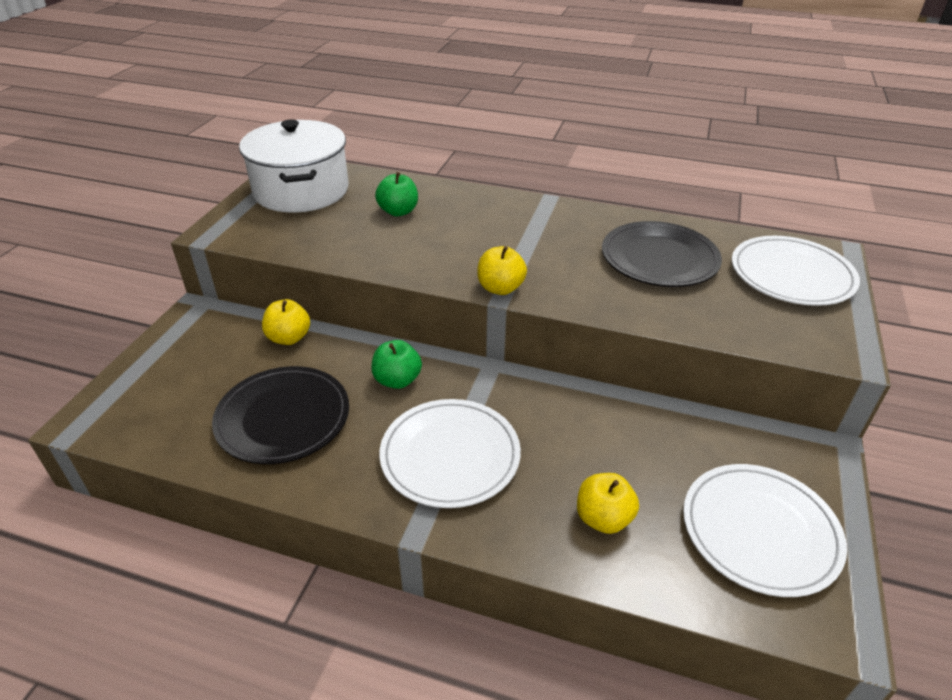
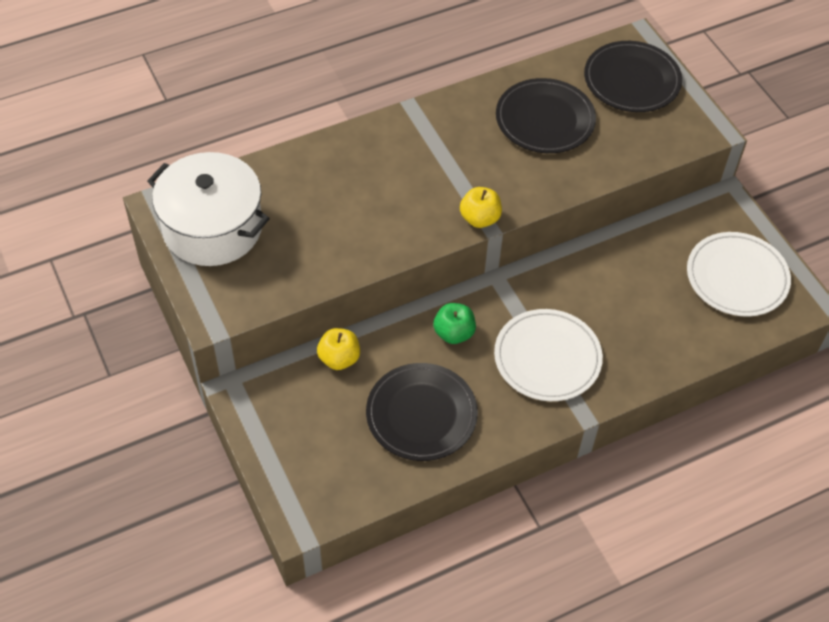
camera: 45 degrees left, 15 degrees up
(398, 211) = (320, 196): green apple -> none
(603, 518) = (662, 330): yellow apple -> none
(791, 275) = (632, 80): white plate -> black plate

